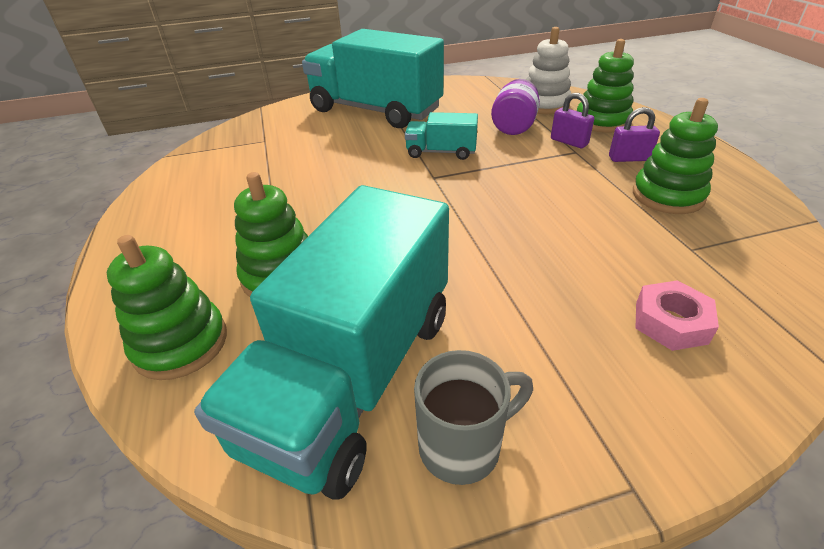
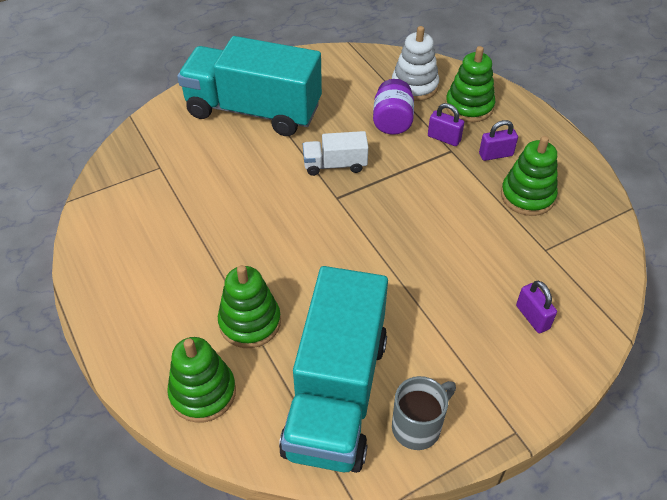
camera: 15 degrees left, 10 degrees up
(441, 152) = (335, 165): turquoise truck -> white truck
(670, 322) = (532, 317): pink nut -> purple padlock

